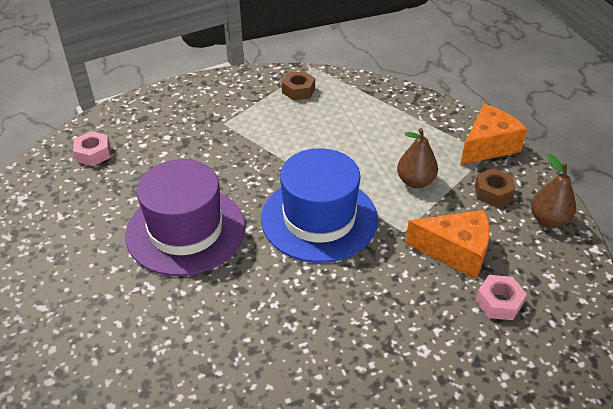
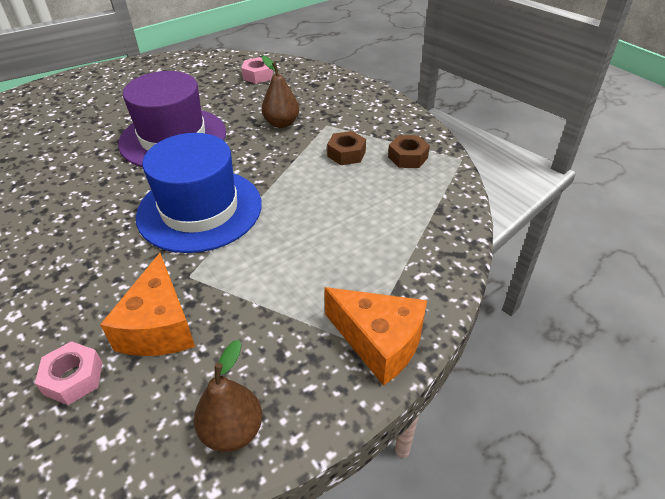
camera: 75 degrees right, 0 degrees up
(415, 181) = (278, 274): brown pear -> brown pear (281, 123)
(493, 192) = (277, 357): brown nut -> brown nut (346, 154)

